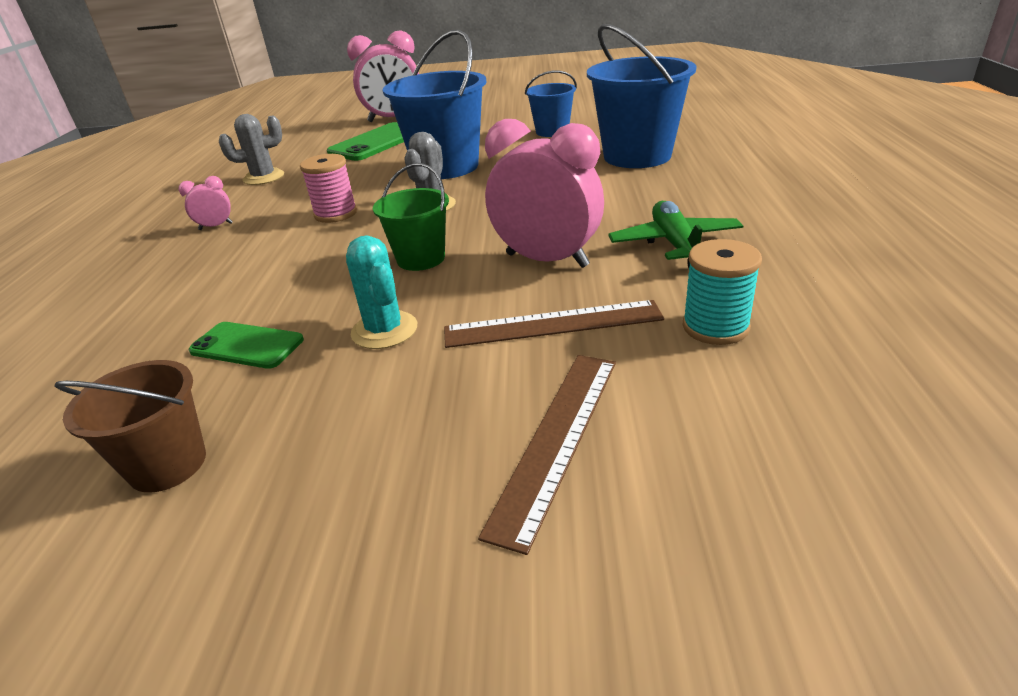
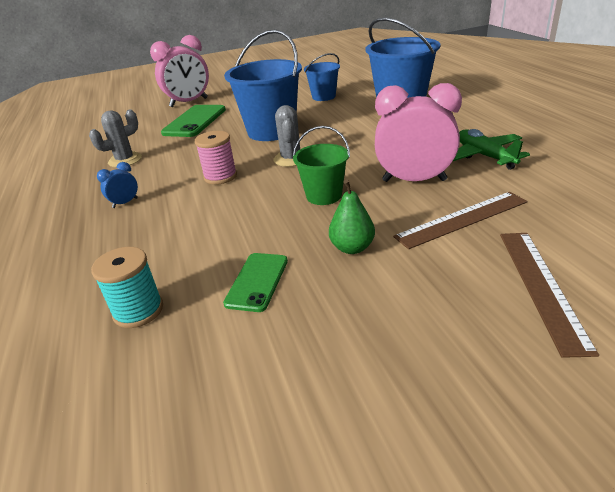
camera: 20 degrees left, 0 degrees up
(168, 464) = (292, 377): brown bucket -> none
(216, 226) = (125, 203): pink clock -> blue clock
(247, 345) = (257, 281): green phone -> green phone turned 75 degrees counterclockwise
(384, 330) = (352, 248): turquoise cactus -> green pear
(715, 327) = (560, 200): turquoise spool -> turquoise spool (138, 311)

